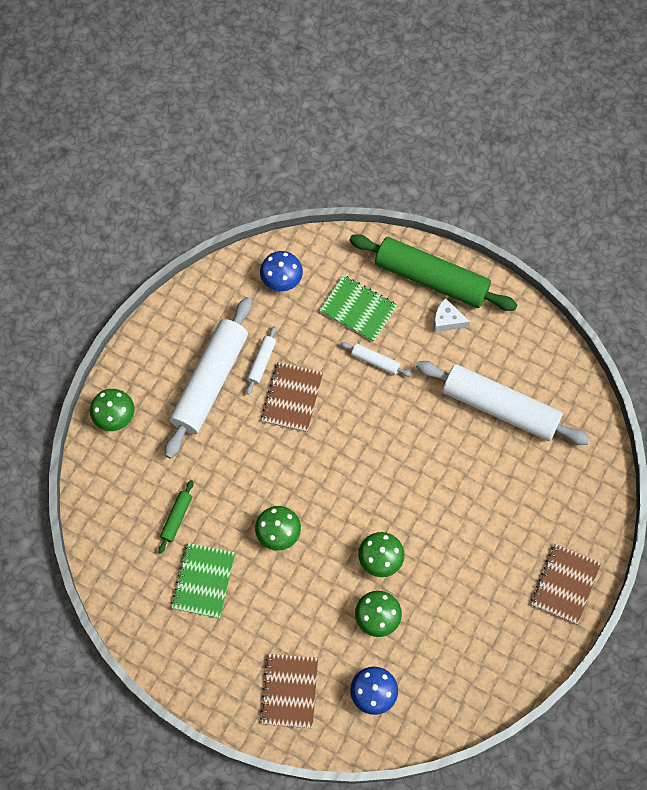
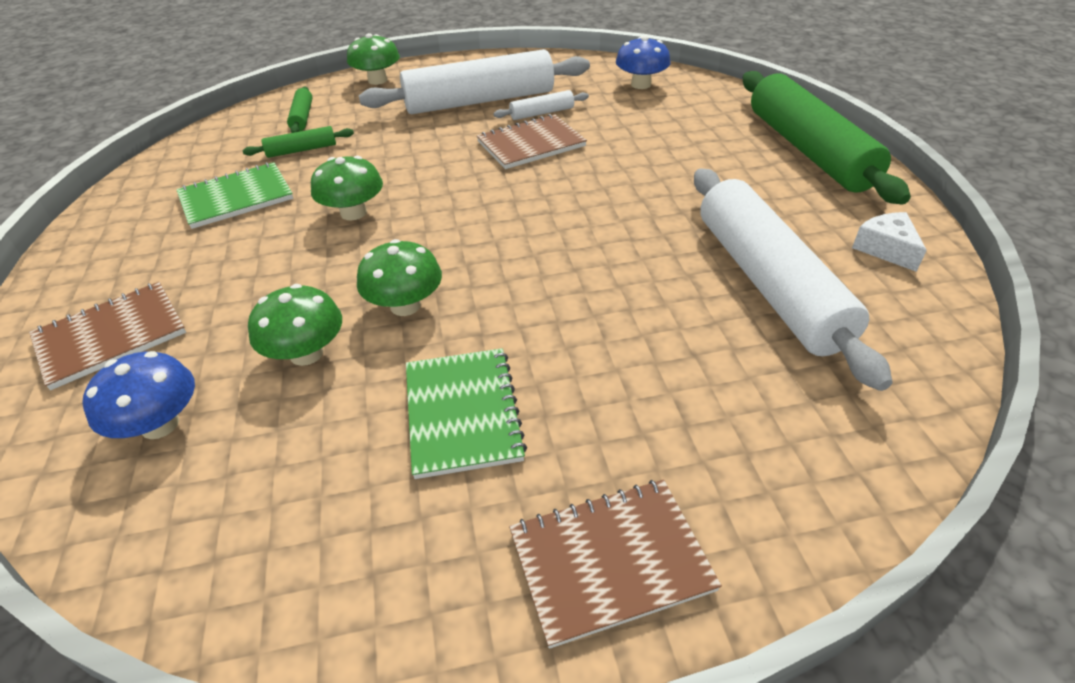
camera: 50 degrees right, 25 degrees down
(128, 493) = (302, 117): none -> green rolling pin
(358, 309) = (690, 130): green notebook -> green notebook (462, 413)
(375, 361) = (656, 167): white rolling pin -> none
(447, 320) = (788, 183): white cheese -> white cheese (886, 249)

